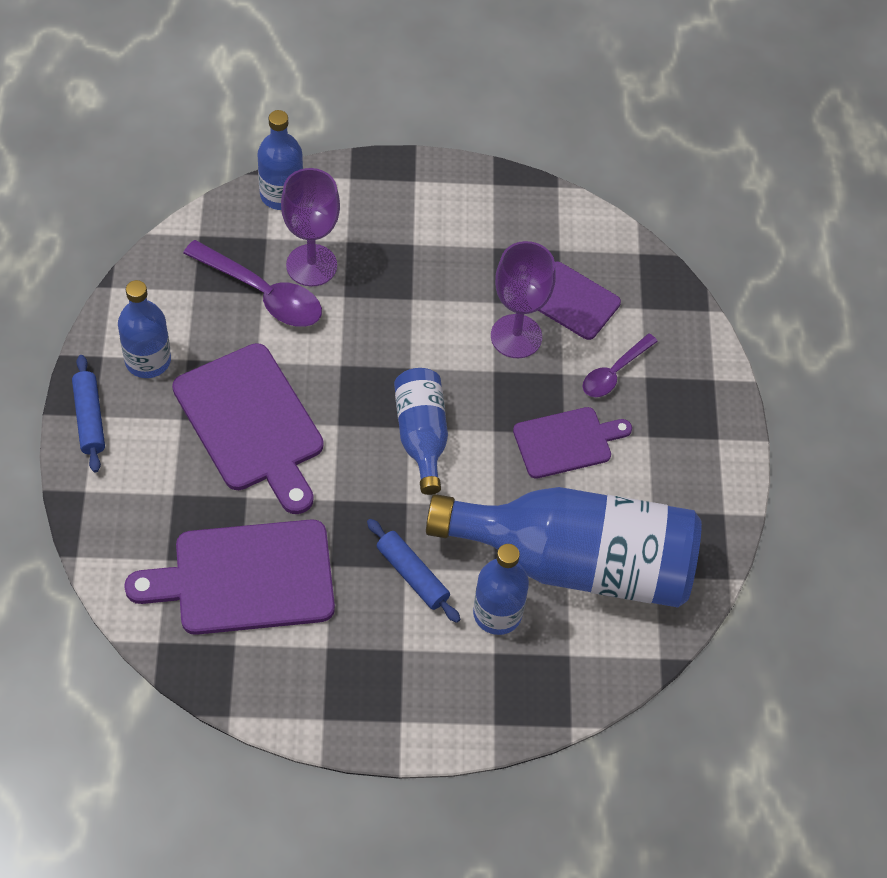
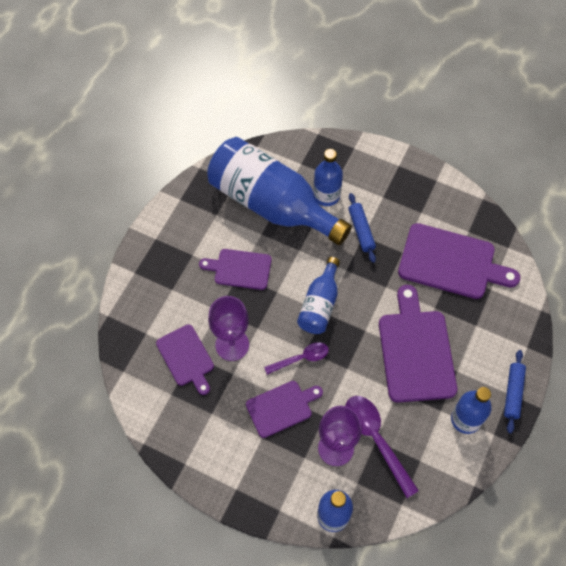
camera: 150 degrees left, 5 degrees up
(406, 286) = (281, 407): none -> purple cutting board
(614, 372) = (188, 299): purple spoon -> purple spoon (301, 358)

